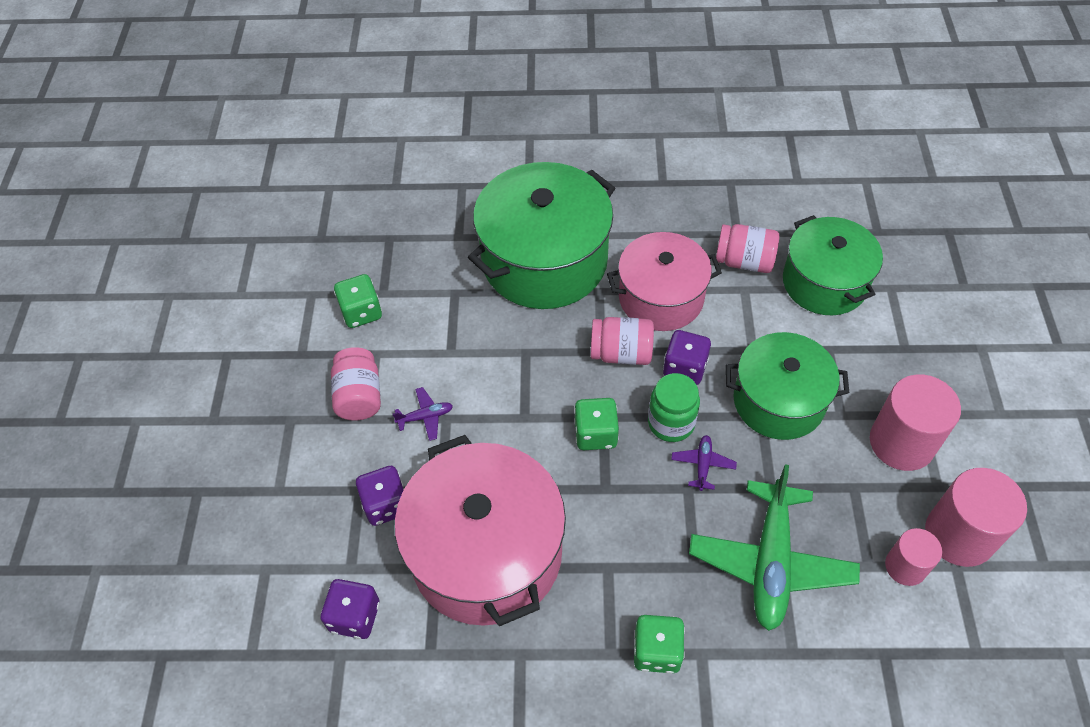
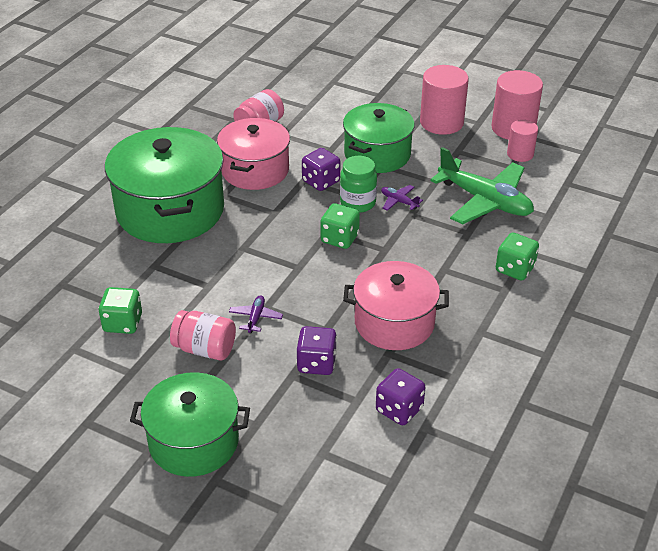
camera: 65 degrees left, 15 degrees down
(486, 553) = (394, 323): pink pot -> pink pot, size x0.66
(621, 353) = (284, 204): pink jar -> none
(824, 282) = (306, 103): green pot -> green pot (193, 442)

